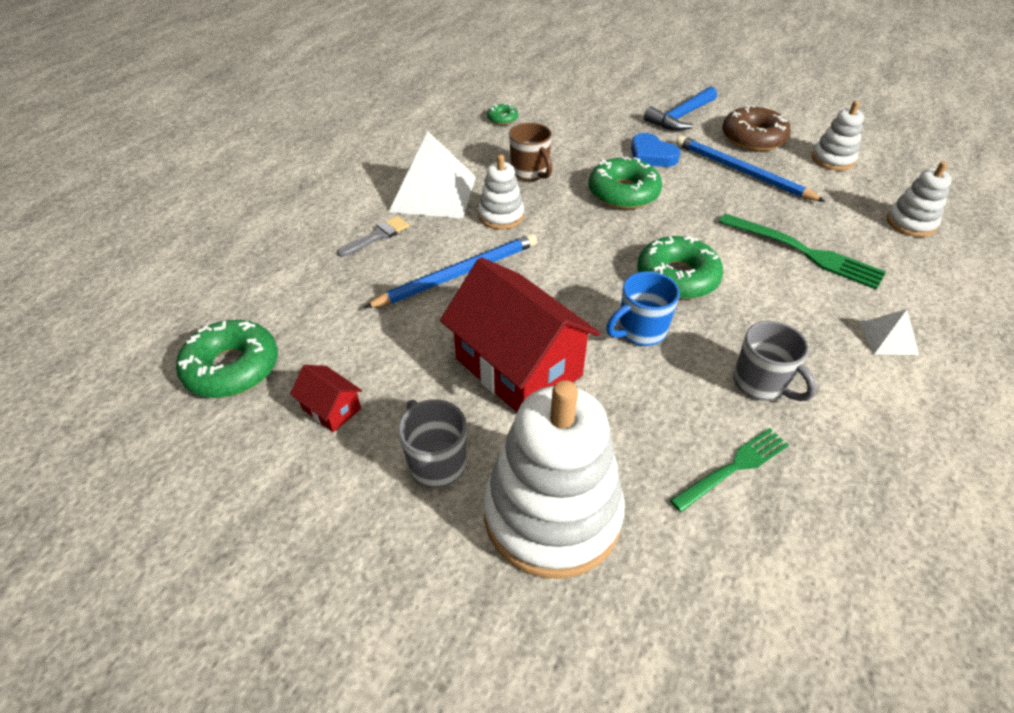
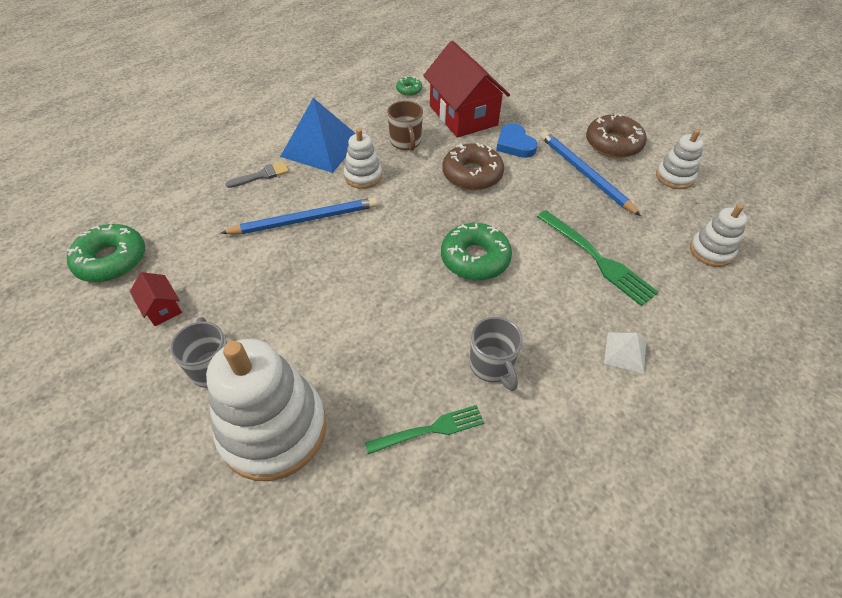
camera: 15 degrees right, 5 degrees up
(433, 193) = (321, 147): white pyramid -> blue pyramid
(518, 367) = (310, 306): red house -> red house (463, 115)
(623, 193) = (472, 174): green donut -> brown donut
(640, 331) = (419, 298): blue mug -> none
(680, 117) = (560, 113): blue hammer -> none

